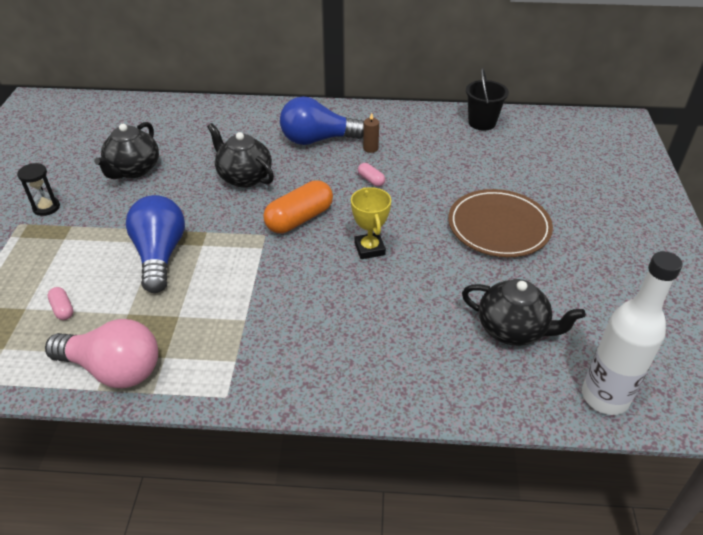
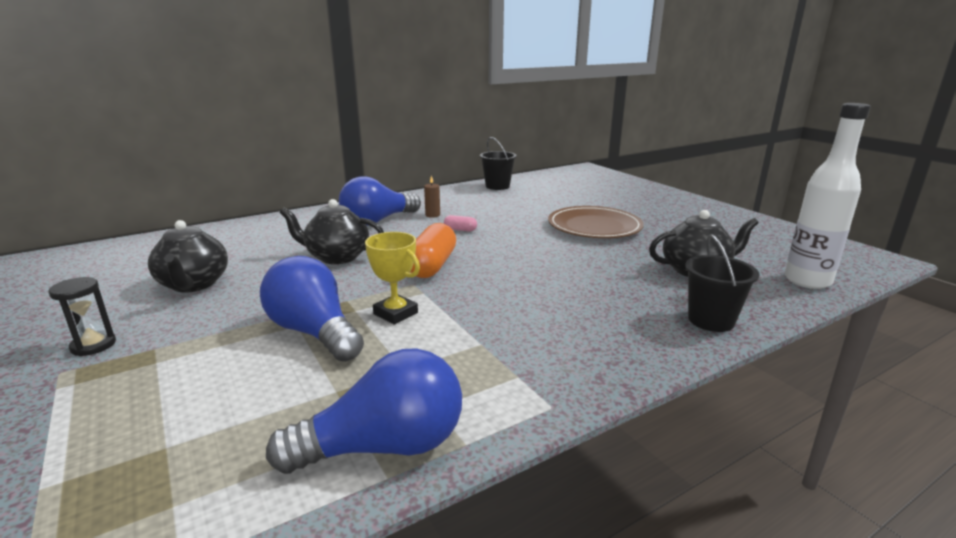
camera: 35 degrees left, 20 degrees down
(63, 309) = (232, 423): pink capsule -> none
(114, 369) = (385, 447): pink light bulb -> blue light bulb
(369, 249) = (521, 264): yellow trophy -> yellow trophy (395, 313)
(438, 389) = (711, 320): none -> black bucket

